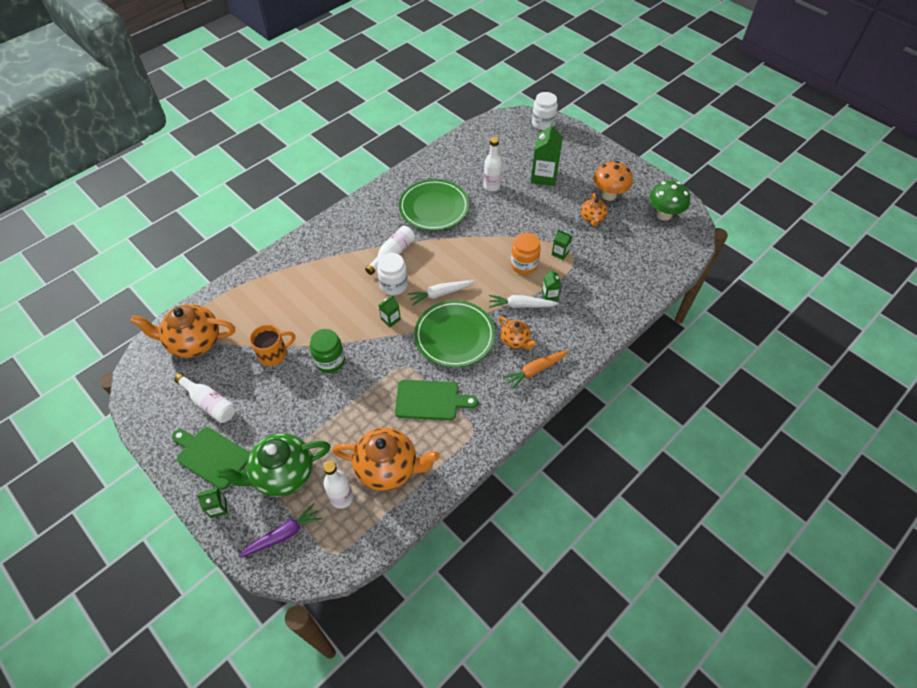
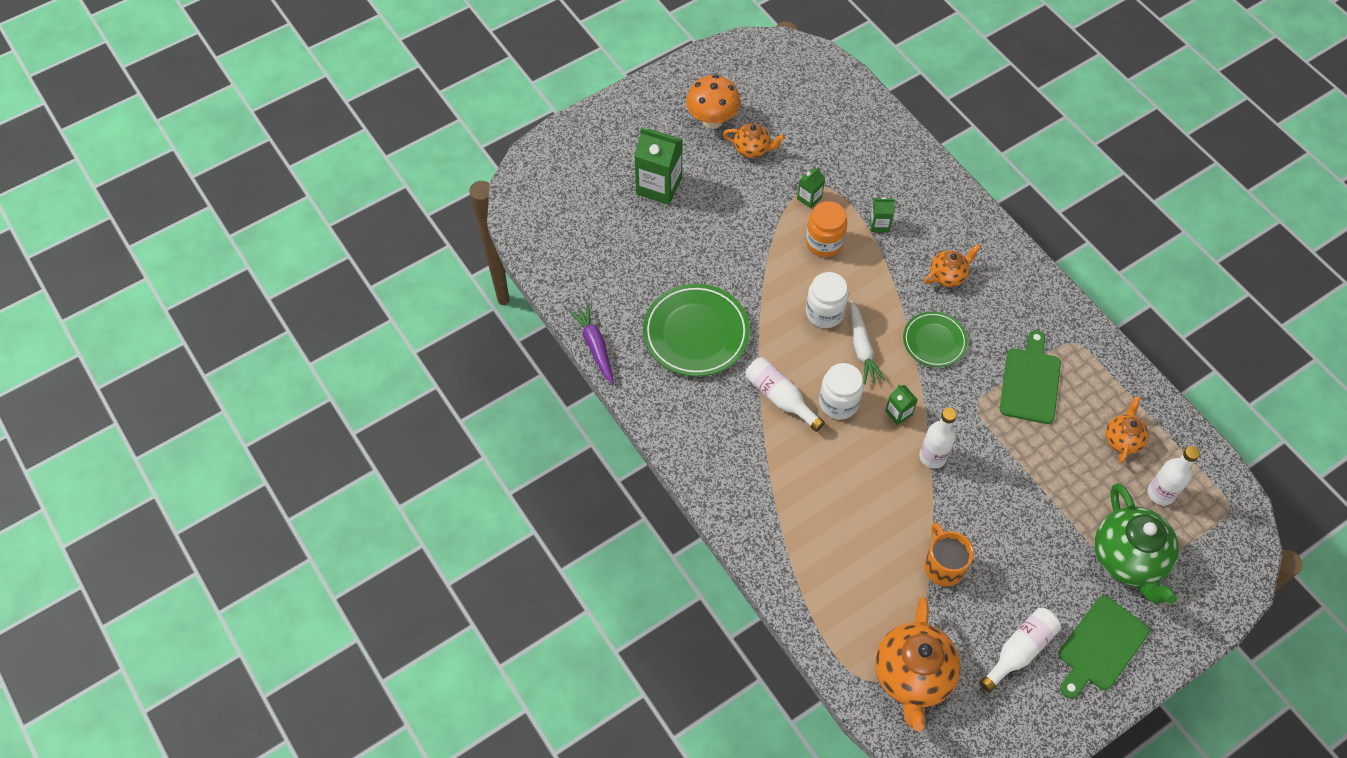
camera: 80 degrees left, 5 degrees up
(218, 508) = (1173, 636): green carton -> none
(284, 534) = (1207, 560): purple carrot -> purple carrot (595, 346)
(330, 361) = (961, 494): green jar -> none
(388, 468) = (1122, 439): orange teapot -> orange teapot, size x0.54
(454, 336) = (934, 341): green plate -> green plate, size x0.60
(491, 186) = (666, 253): white bottle -> white bottle (932, 456)
(521, 305) = (892, 259): white carrot -> none
(535, 370) = (994, 263): orange carrot -> none
(543, 123) = (543, 163): white jar -> white jar (824, 313)
(664, 215) = (760, 71): green mushroom -> none

